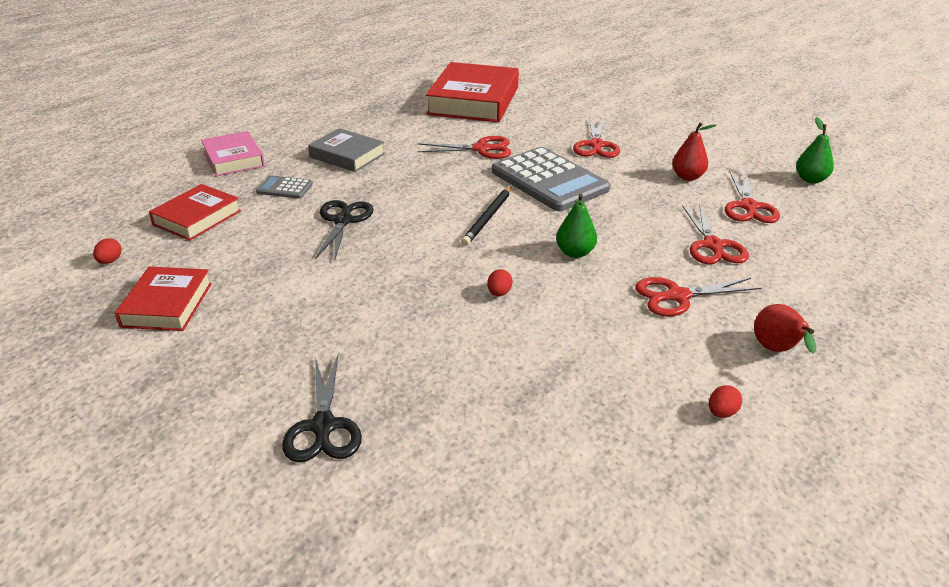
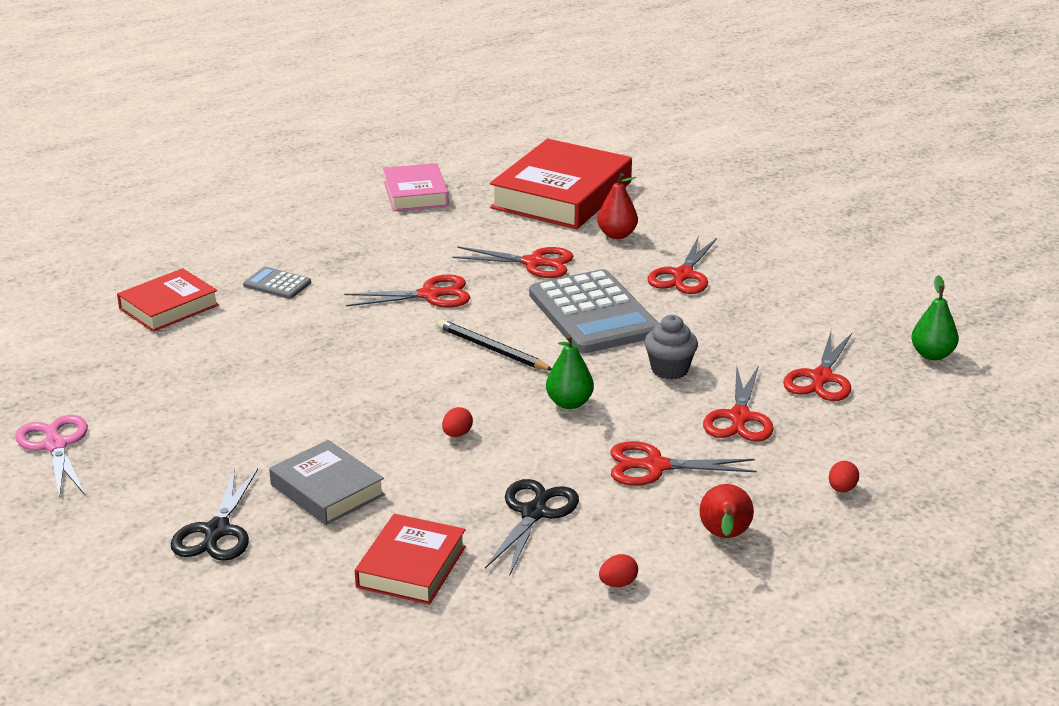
camera: 15 degrees right, 5 degrees down
(110, 261) = (65, 343): red egg -> red egg (842, 489)
(128, 361) = (55, 445): none -> pink scissors
(167, 305) = (108, 396): red book -> red book (411, 567)
(233, 159) = (233, 240): pink book -> pink book (415, 194)
(343, 220) = (326, 331): black scissors -> black scissors (534, 513)
(347, 155) = (366, 252): grey book -> grey book (327, 490)
(415, 181) = (430, 295): none -> red scissors
(488, 218) = (492, 349): black pencil -> black pencil turned 90 degrees clockwise
(634, 215) = (669, 370): none -> grey cupcake
(687, 177) = (772, 331): red pear -> red pear (617, 235)

